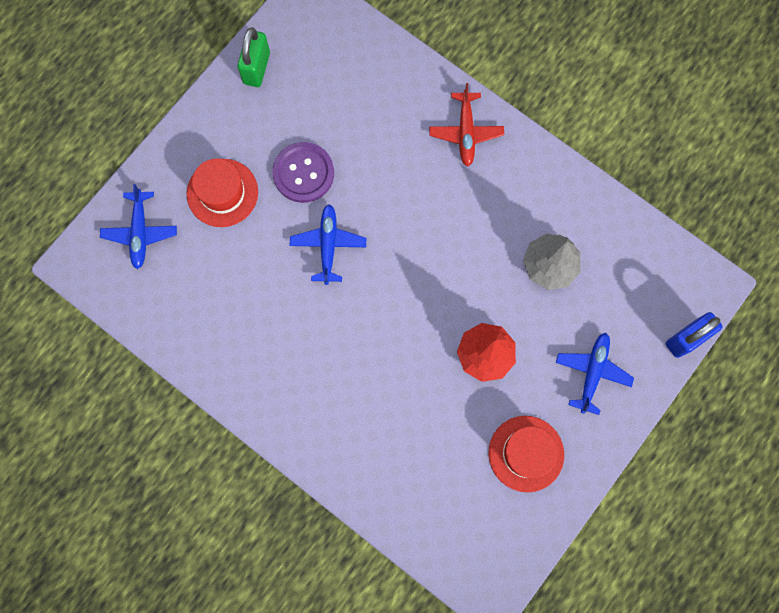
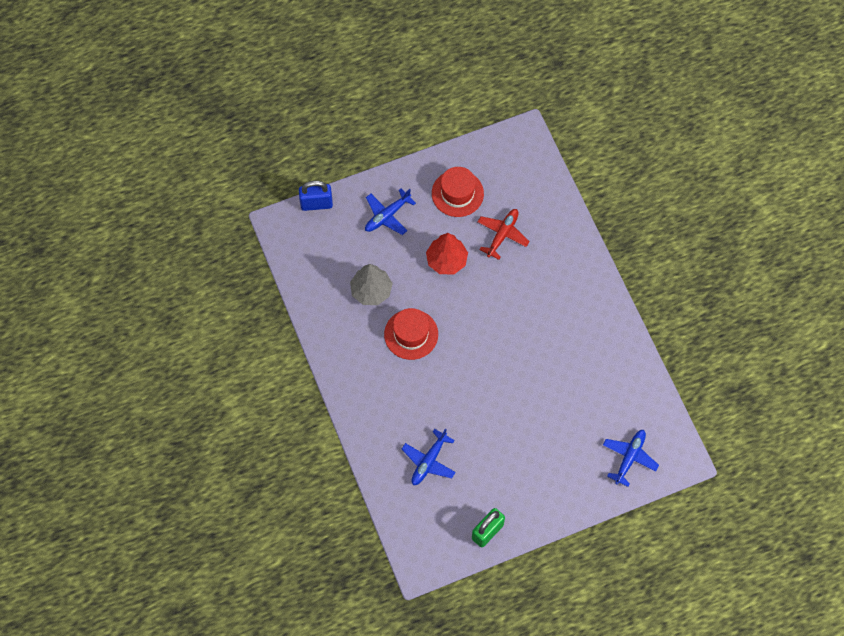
camera: 150 degrees left, 10 degrees down
(222, 193) = (559, 454): red hat -> red hat (411, 334)
(303, 173) = (496, 437): purple button -> none
(328, 245) = (507, 380): blue plane -> blue plane (429, 461)
(466, 132) = (369, 405): red plane -> red plane (502, 234)

